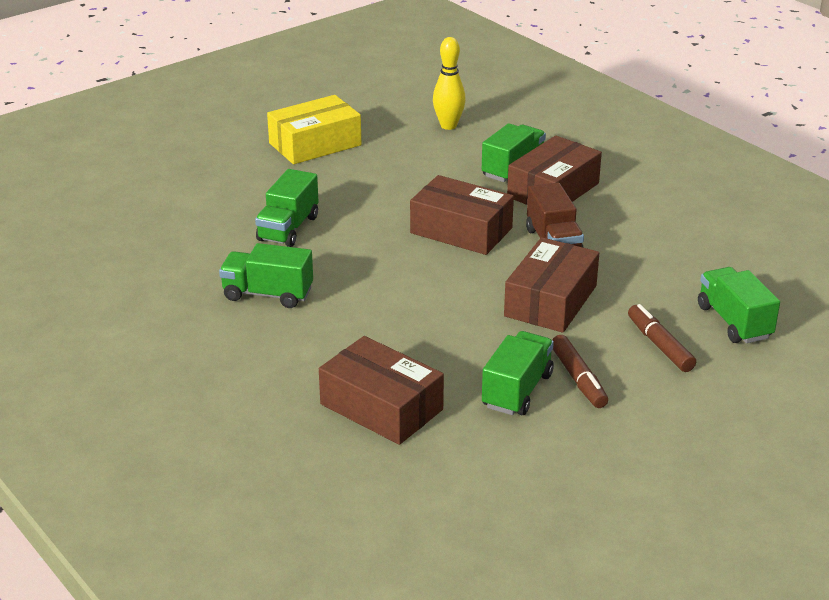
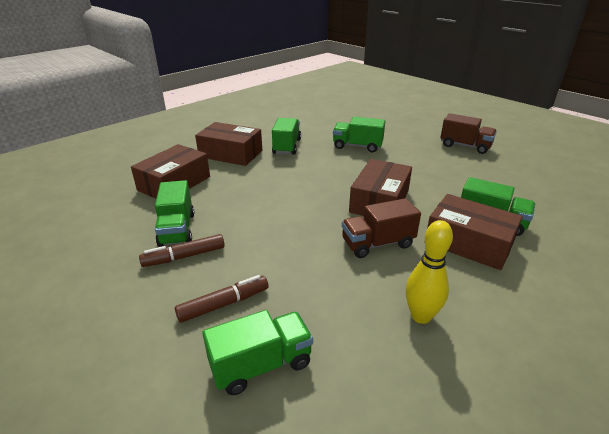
camera: 85 degrees right, 0 degrees up
(315, 144) = (465, 146): yellow box -> brown truck
(448, 126) = (539, 190): yellow bowling pin -> yellow bowling pin (421, 316)
(517, 391) = (177, 229): green truck -> green truck turned 60 degrees clockwise
(550, 301) = (290, 243): brown box -> brown box (231, 154)

